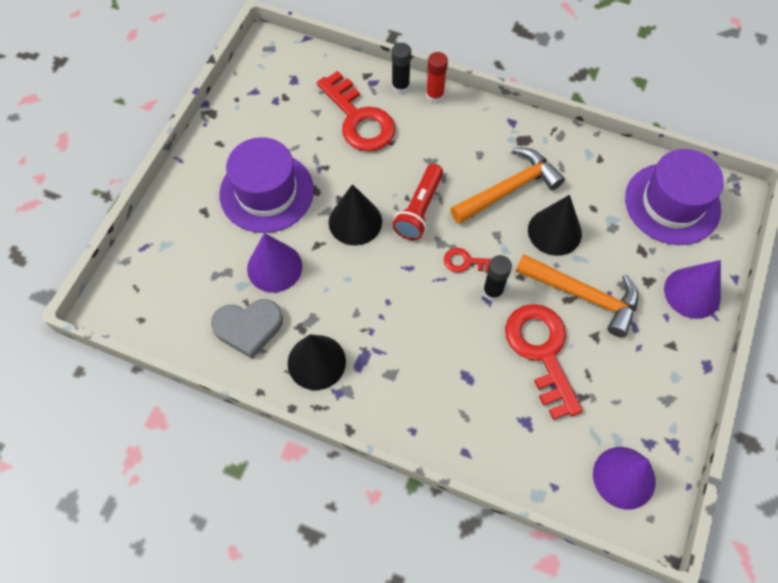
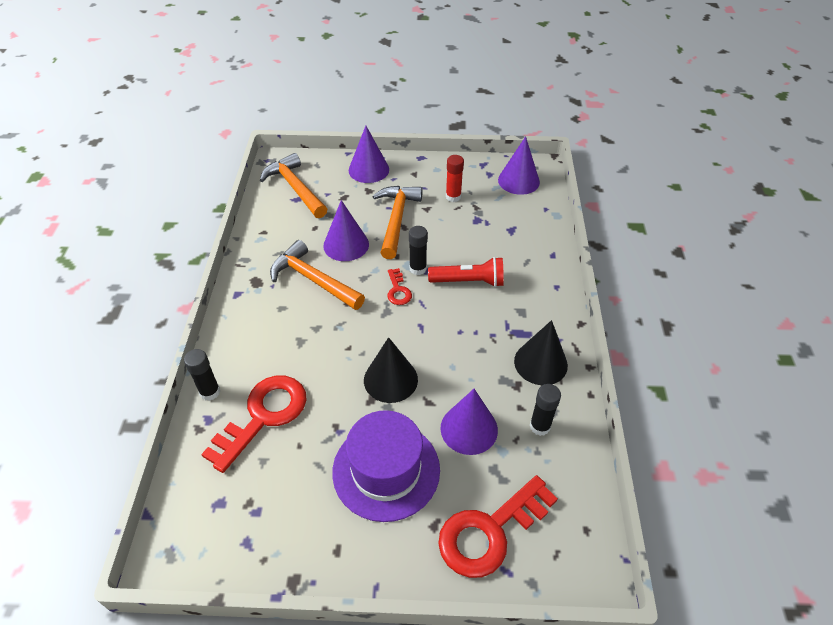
camera: 110 degrees left, 15 degrees down
(248, 328) = (540, 426): grey heart -> black glue stick
(419, 209) = (358, 335): red flashlight -> red flashlight (469, 281)
(434, 95) = (216, 359): red glue stick -> red glue stick (453, 197)
(541, 352) = (454, 232): red key -> red key (490, 531)
(554, 231) = (346, 245): black cone -> purple cone
(672, 203) = (295, 188): purple hat -> orange hammer

